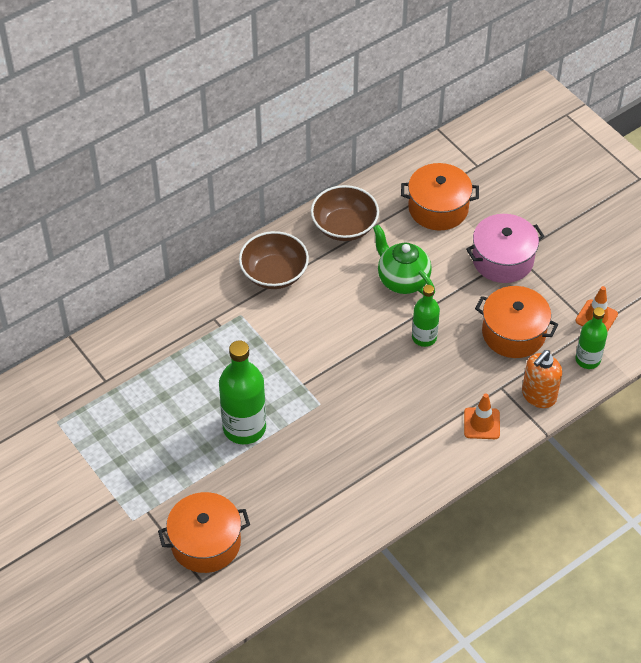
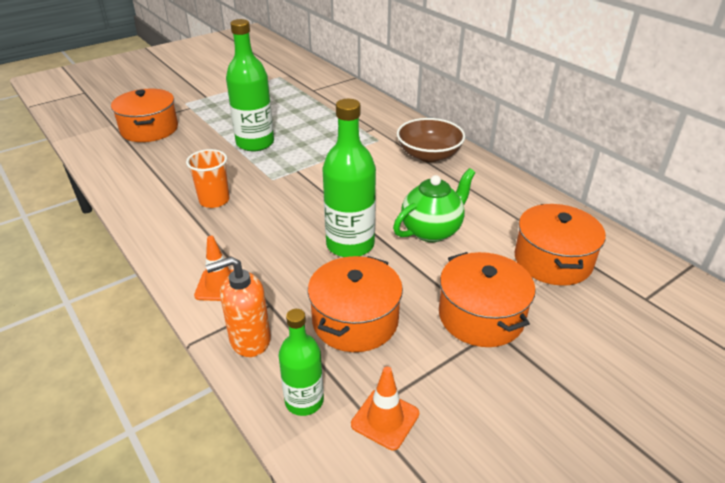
camera: 90 degrees right, 15 degrees down
(344, 226) = (500, 193): brown bowl -> none
(359, 448) = (214, 200): none -> orange cup
(424, 337) = (350, 244): green bottle -> green bottle, size x1.65
(502, 260) = (481, 316): pink pot -> orange pot
(538, 396) = (249, 340): orange soap dispenser -> orange soap dispenser turned 60 degrees counterclockwise

